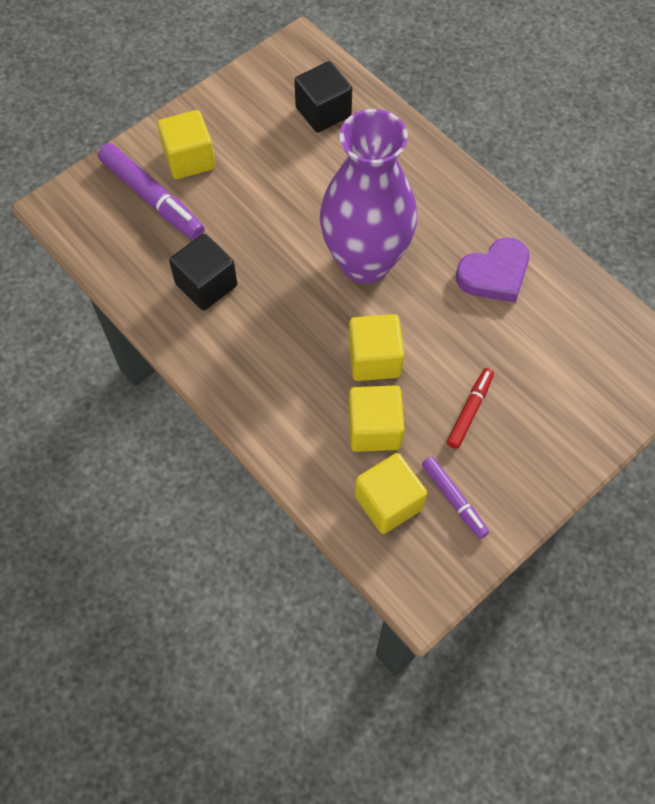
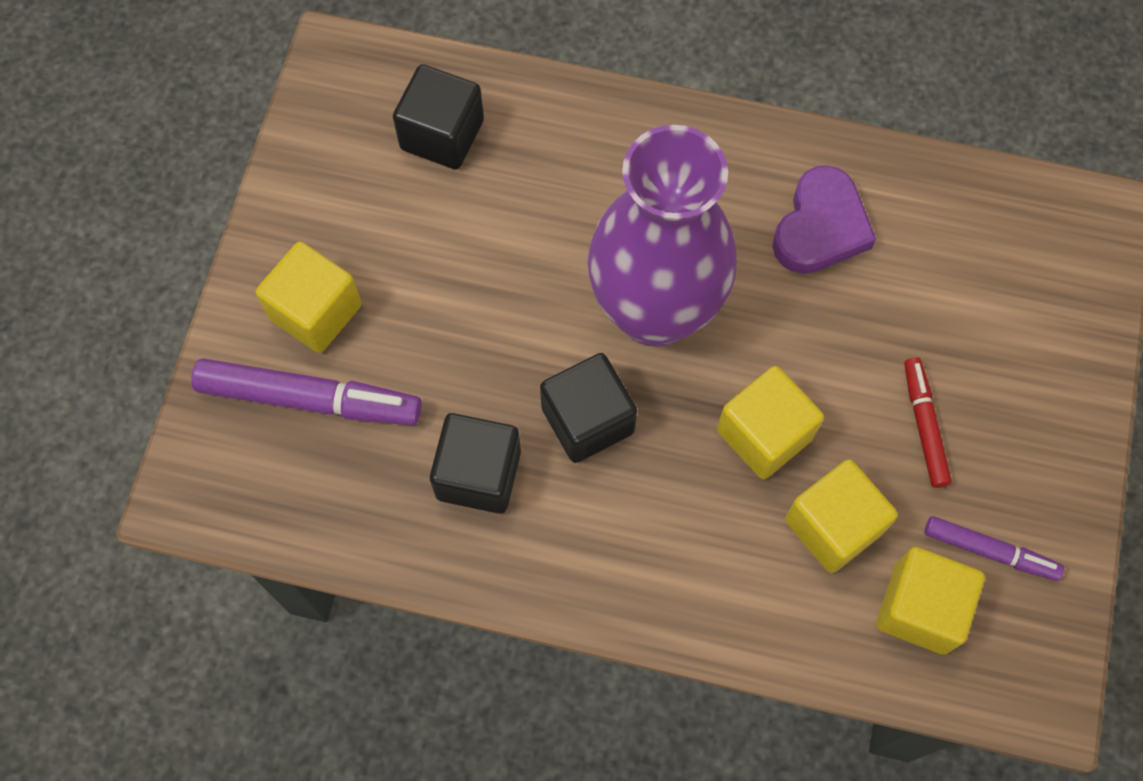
camera: 35 degrees left, 5 degrees up
(284, 293) = (587, 420): none -> black cube

